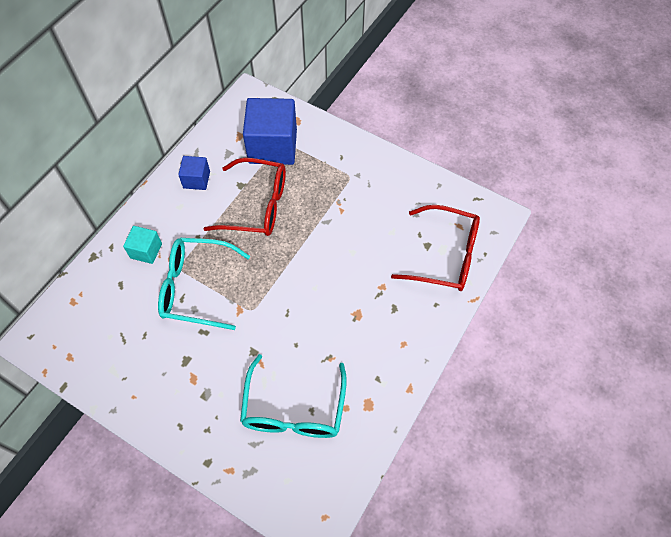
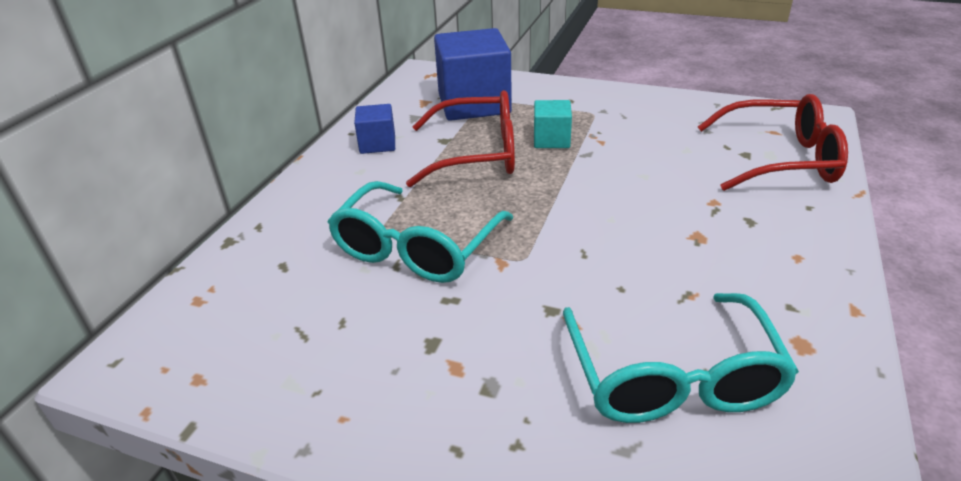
camera: 10 degrees left, 25 degrees down
(146, 251) = (319, 221): turquoise cube -> turquoise cube (551, 140)
(196, 287) = (416, 248): turquoise glasses -> turquoise glasses turned 60 degrees counterclockwise

